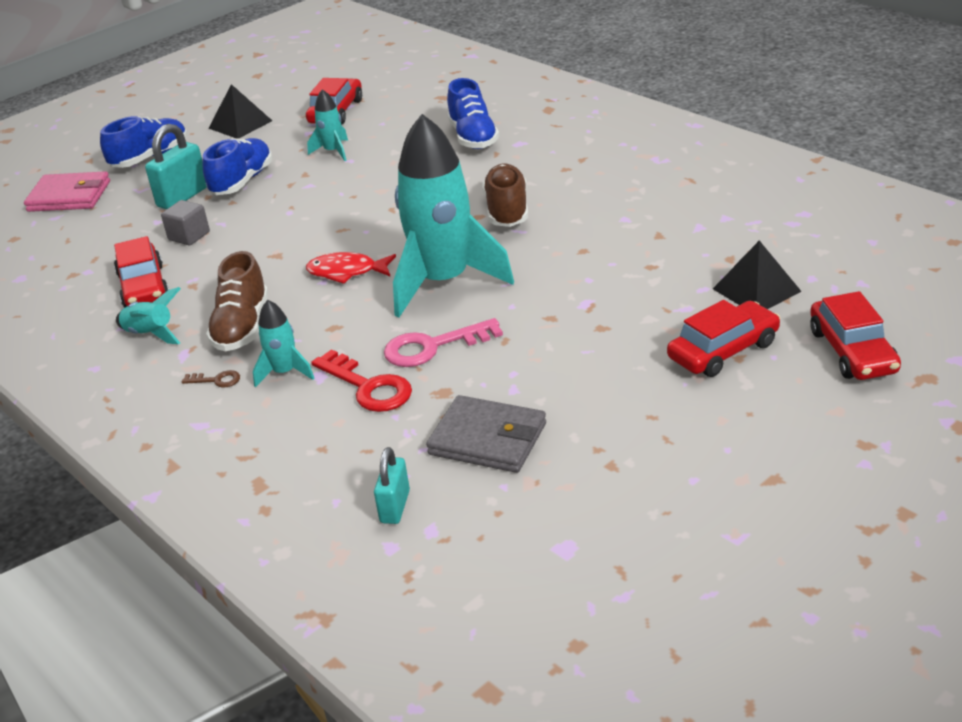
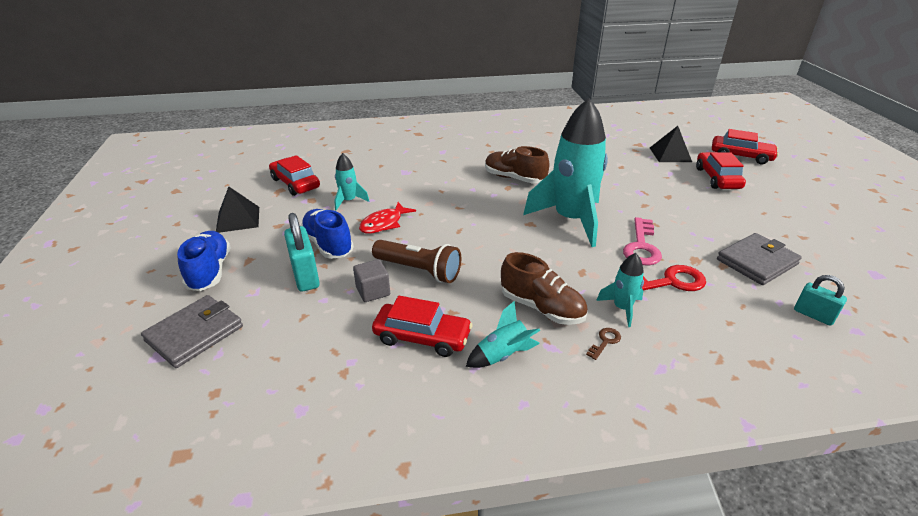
camera: 60 degrees left, 0 degrees up
(69, 196) = (195, 334): pink wallet -> grey wallet
(244, 241) = (419, 270): none -> brown flashlight
(347, 272) = (517, 246): red fish -> red fish (384, 223)
(473, 137) = (413, 159): blue shoe -> none

